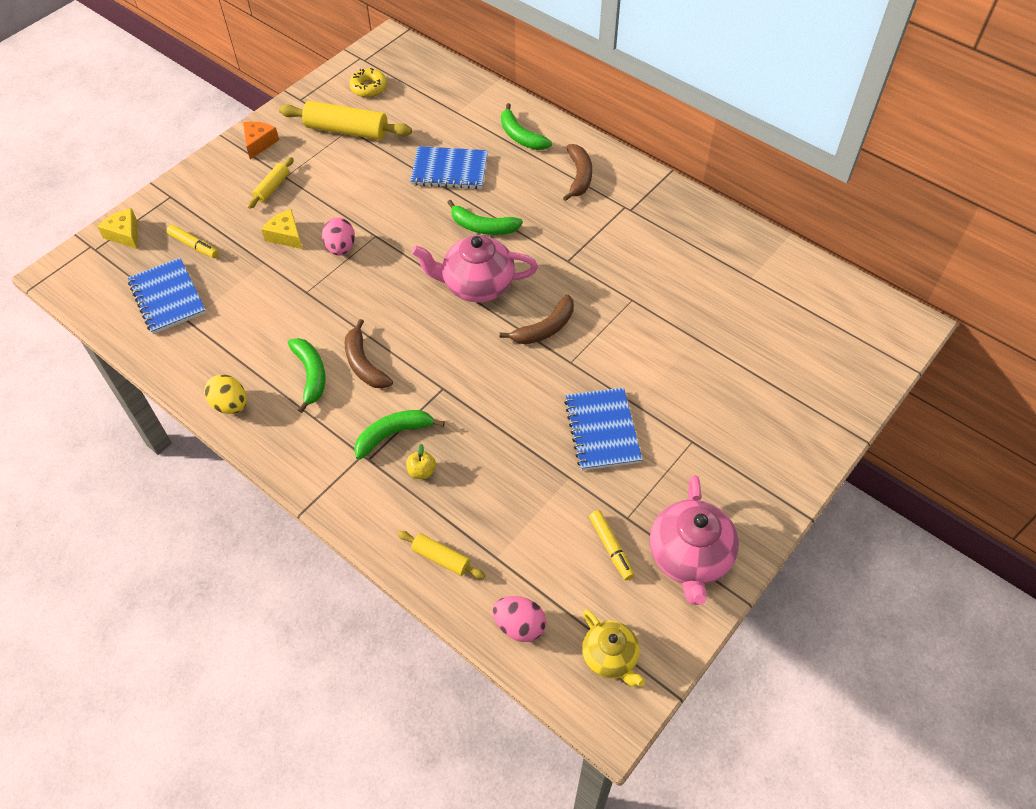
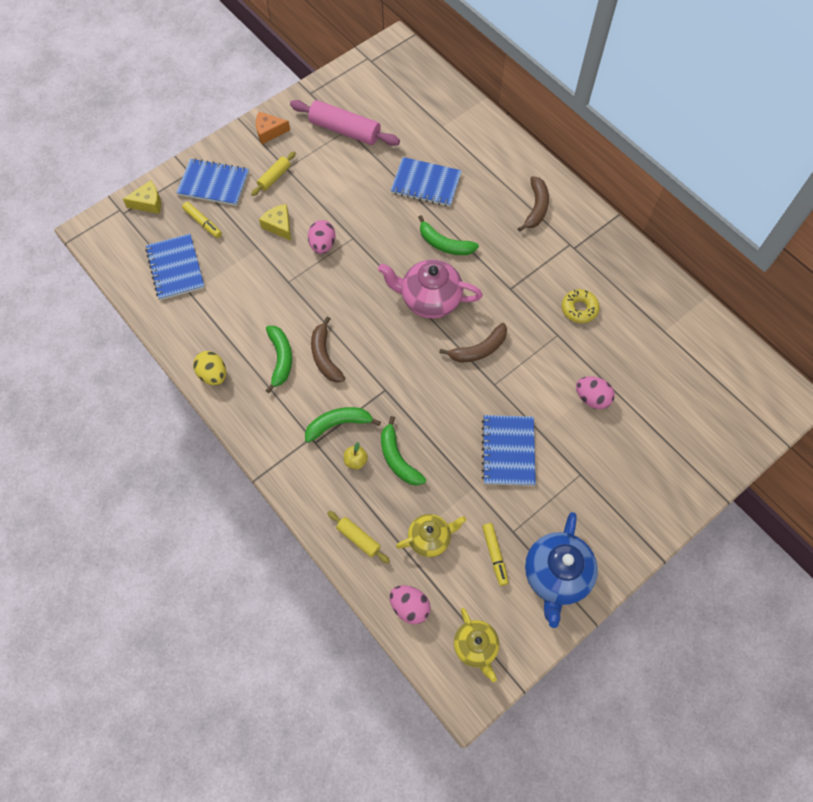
camera: 10 degrees right, 10 degrees up
(125, 234) = (148, 203): yellow cheese -> yellow cheese turned 105 degrees clockwise
(201, 204) = (214, 184): none -> blue notebook
(259, 143) = (269, 132): orange cheese -> orange cheese turned 120 degrees counterclockwise
(347, 130) = (345, 130): yellow rolling pin -> pink rolling pin
(369, 87) = (370, 90): yellow donut -> yellow donut (579, 309)
(521, 136) = (493, 160): green banana -> green banana (398, 459)
(529, 542) = (430, 538): none -> yellow teapot
(686, 359) = (592, 398): none -> pink egg
(689, 557) = (556, 575): pink teapot -> blue teapot

